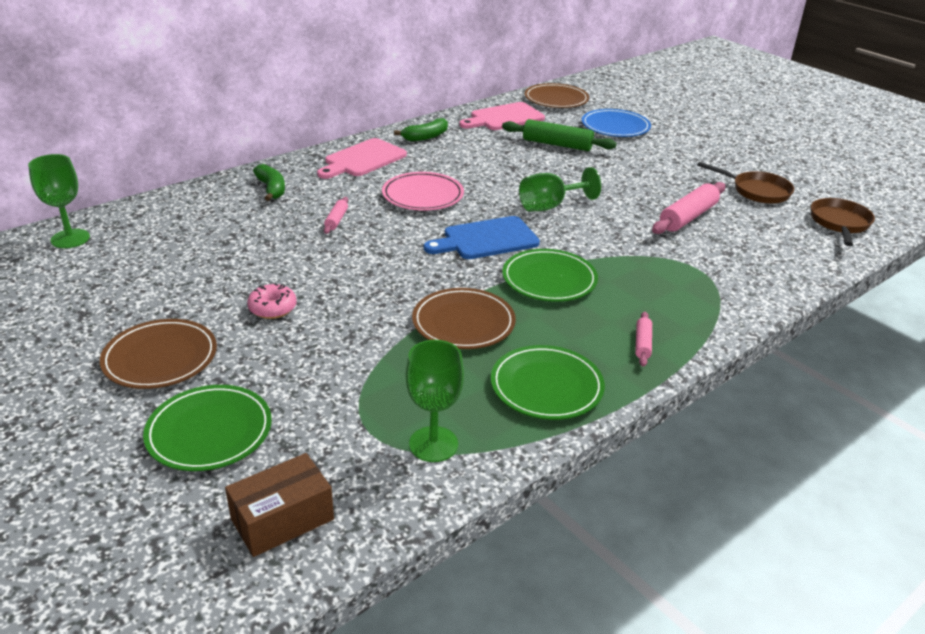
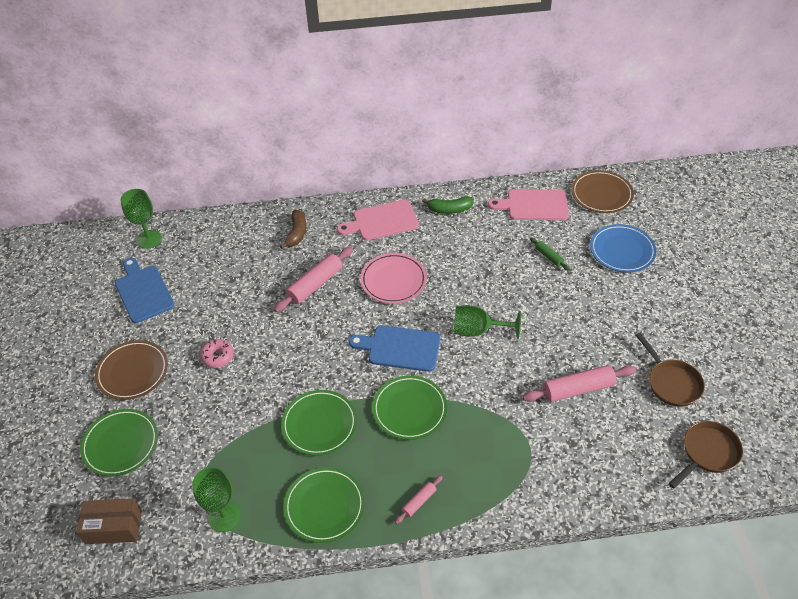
camera: 35 degrees right, 15 degrees up
(106, 284) = (143, 292): none -> blue cutting board
(271, 189) = (296, 233): green banana -> brown banana
(336, 220) = (315, 284): pink rolling pin -> pink rolling pin, size x1.92
(463, 323) = (319, 424): brown plate -> green plate
(557, 144) = (549, 257): green rolling pin -> green rolling pin, size x0.52

